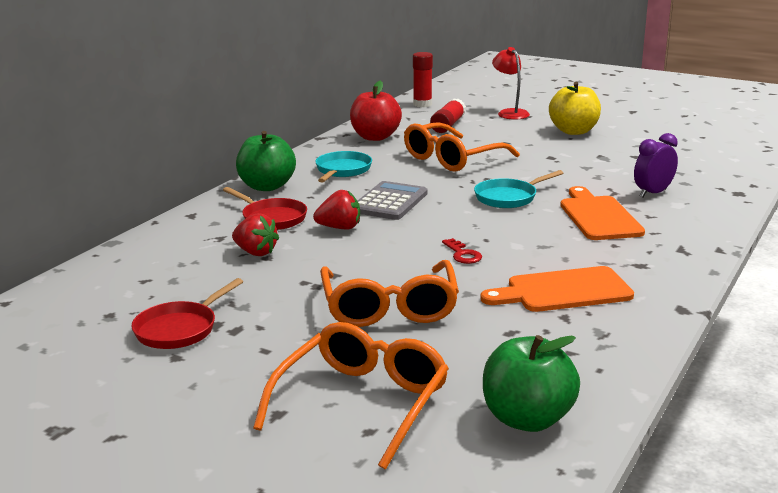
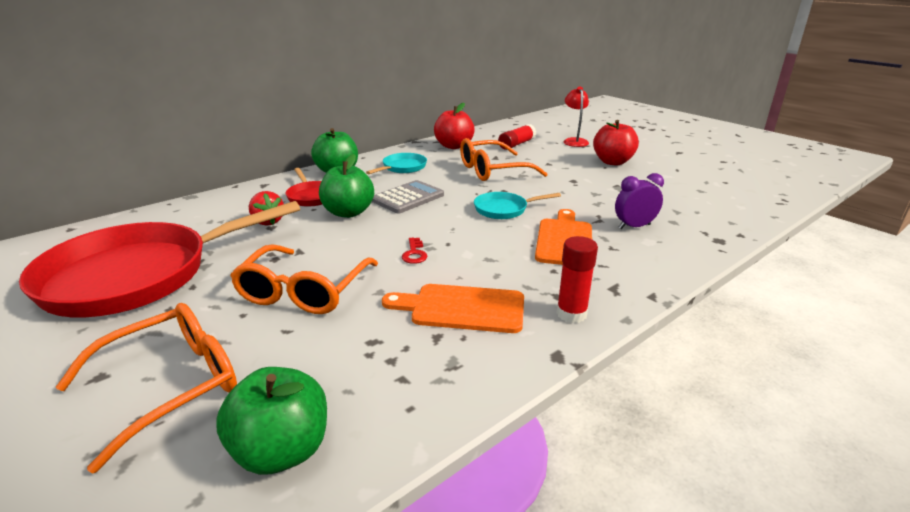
camera: 20 degrees right, 5 degrees up
(179, 329) = (138, 275): red pan -> red pan, size x2.33
(339, 228) = (348, 212): red strawberry -> green apple
(422, 104) = (514, 127): red glue stick -> red glue stick (571, 314)
(573, 131) = (612, 162): yellow apple -> red apple

